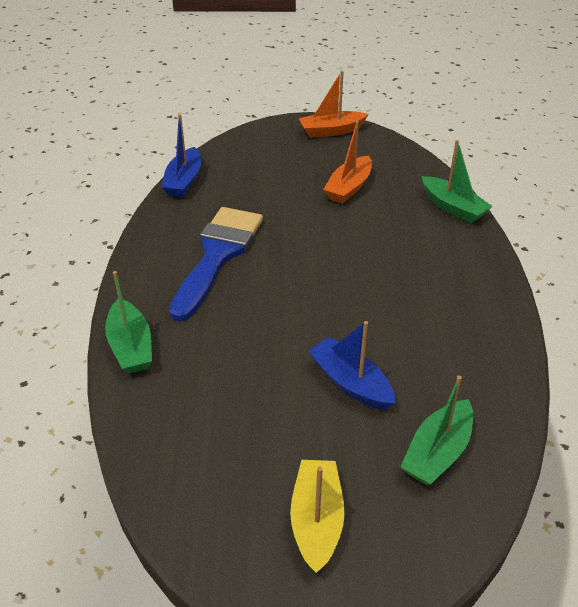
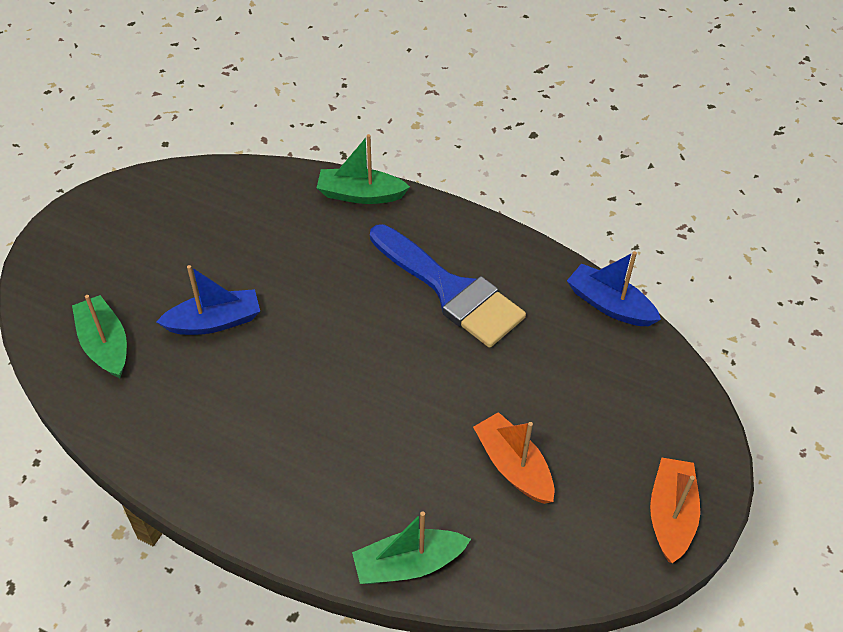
camera: 115 degrees right, 10 degrees up
(316, 521) = (114, 246): yellow boat -> none

